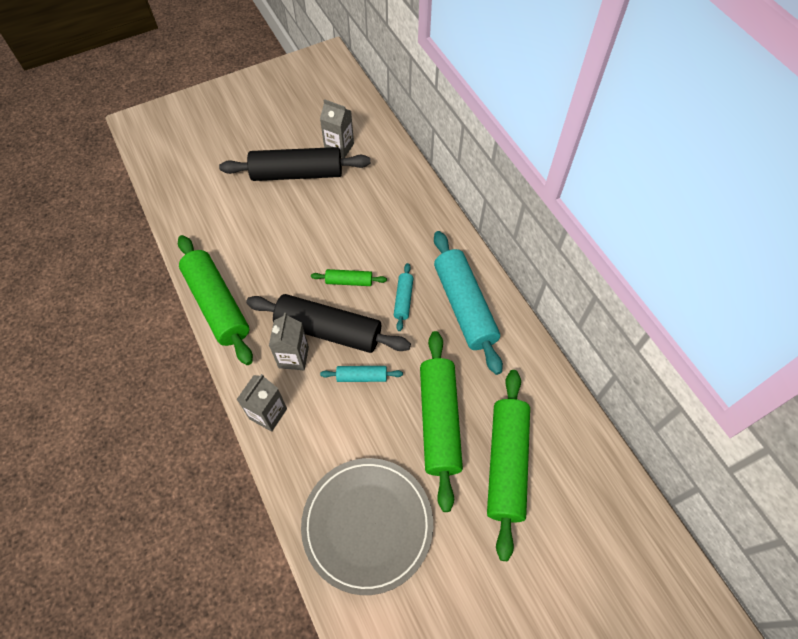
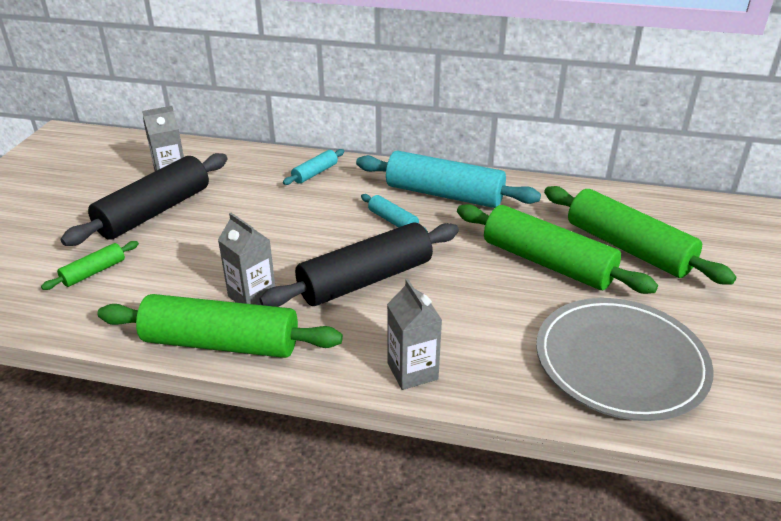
camera: 50 degrees left, 25 degrees down
(293, 357) = (366, 318): grey carton -> grey carton (252, 296)
(349, 281) = (328, 241): green rolling pin -> green rolling pin (94, 272)
(362, 377) = (445, 284): turquoise rolling pin -> turquoise rolling pin (315, 173)

